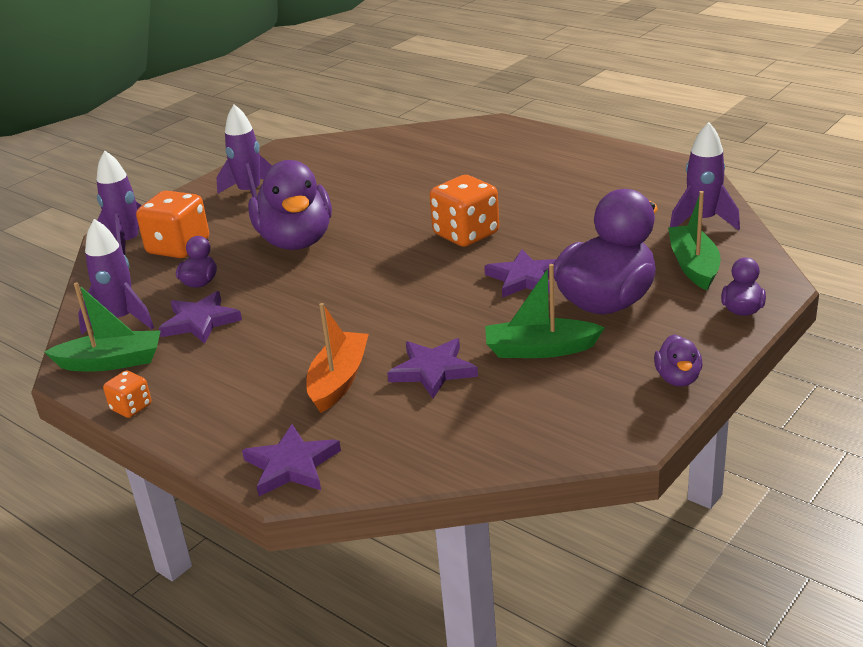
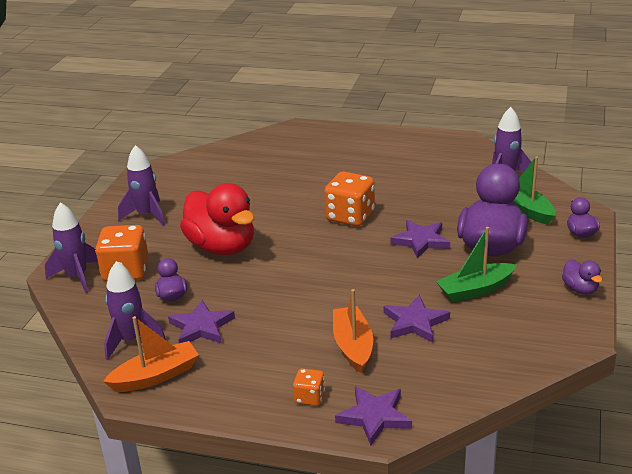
camera: 25 degrees left, 0 degrees up
(111, 362) = (156, 376): green boat -> orange boat
(131, 407) = (207, 407): orange dice -> orange dice (309, 397)
(296, 241) = (222, 247): purple duck -> red duck

